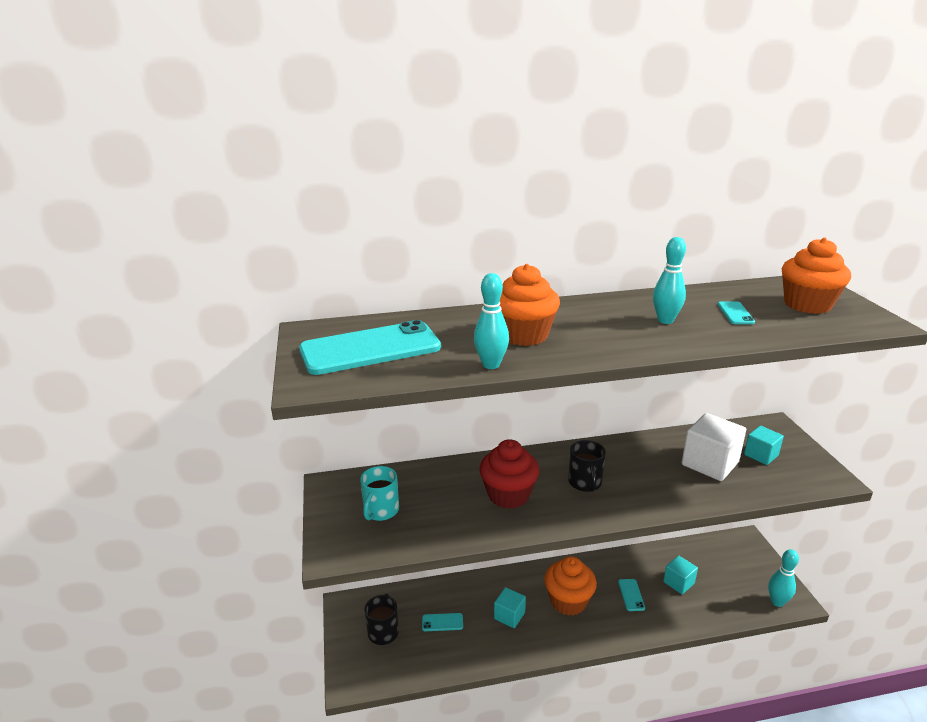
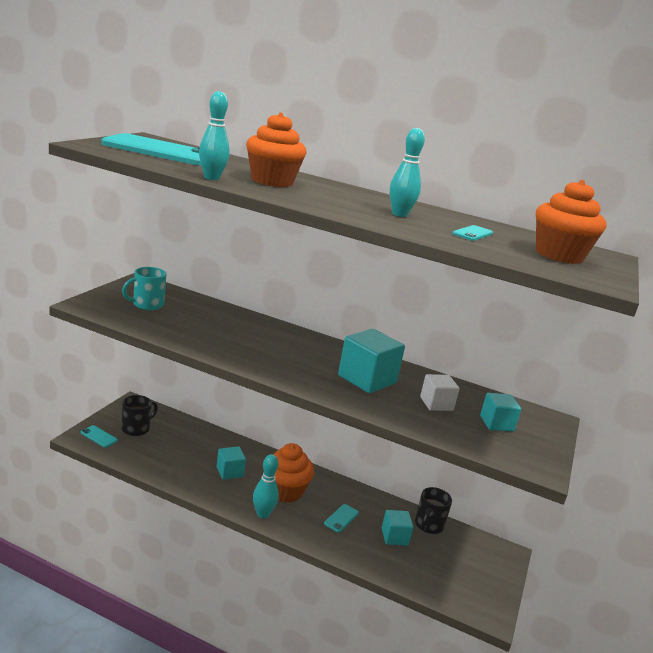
camera: 30 degrees right, 5 degrees down
(442, 622) = (179, 447): turquoise phone -> turquoise phone (99, 436)
(508, 495) = (241, 339): red cupcake -> none
(585, 483) = (309, 361): black mug -> black mug (428, 525)
(642, 472) = (367, 379): none -> turquoise cube
(710, 463) = (436, 404): white cube -> white cube, size x0.59
(777, 602) = (469, 603): turquoise bowling pin -> turquoise bowling pin (263, 514)

